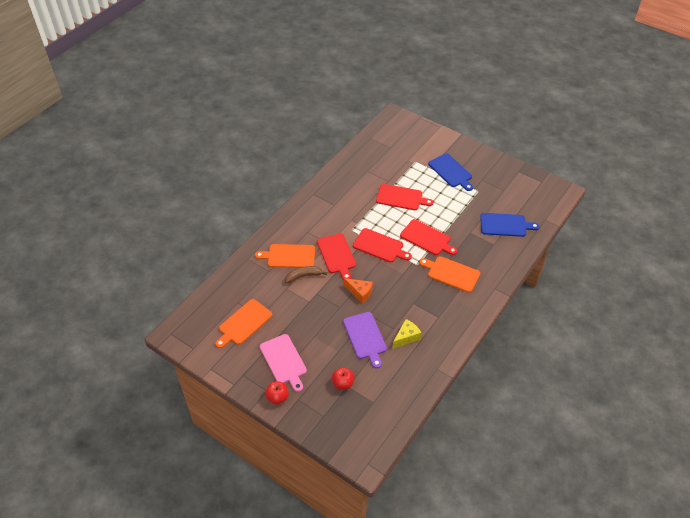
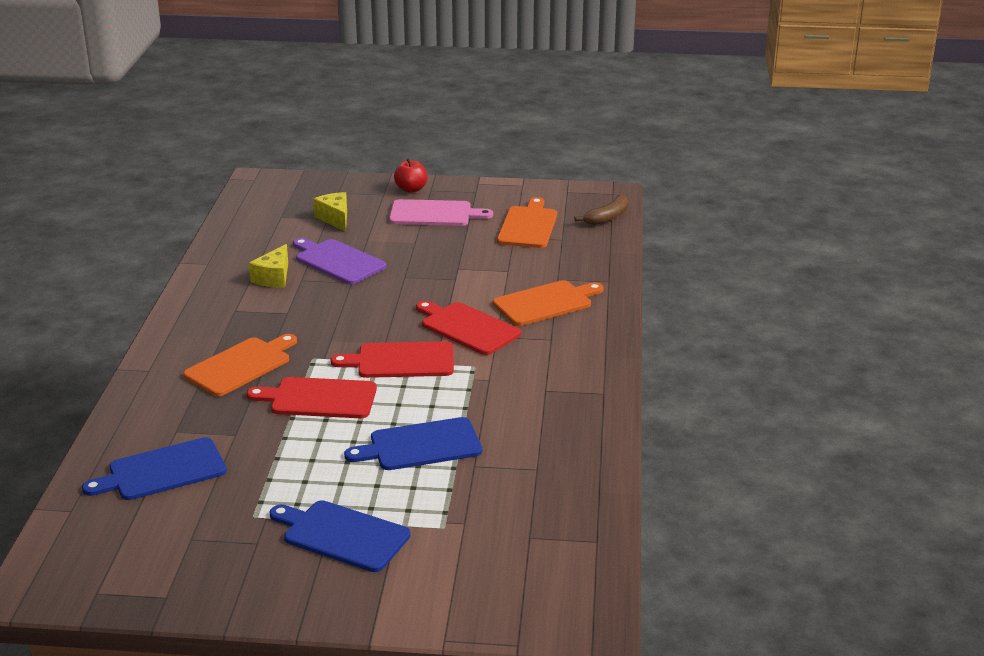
camera: 150 degrees right, 20 degrees down
(284, 361) = (434, 214): pink cutting board -> pink cutting board turned 150 degrees clockwise
(303, 276) = (496, 289): brown banana -> brown banana (607, 217)
(343, 383) = (335, 219): red apple -> yellow cheese
(360, 293) = (386, 299): orange cheese -> none
(401, 198) = (420, 445): red cutting board -> blue cutting board
(451, 273) = (241, 365): orange cutting board -> orange cutting board turned 45 degrees counterclockwise

